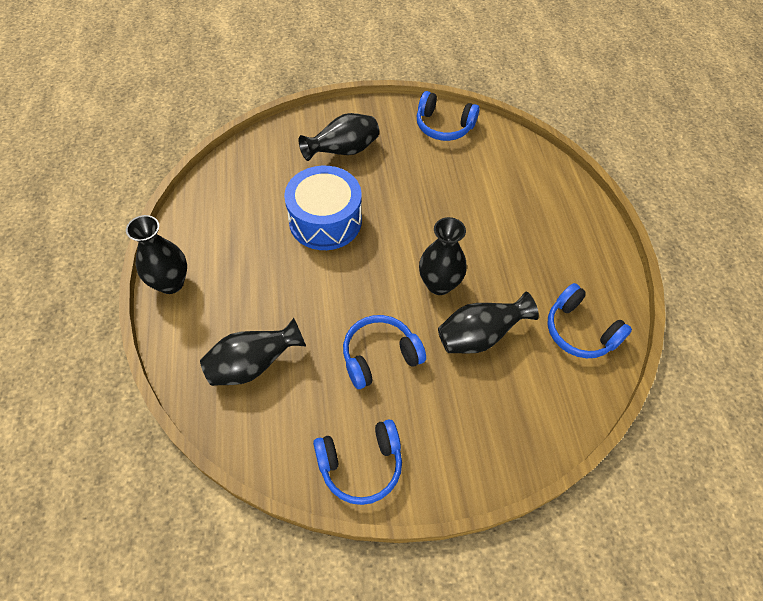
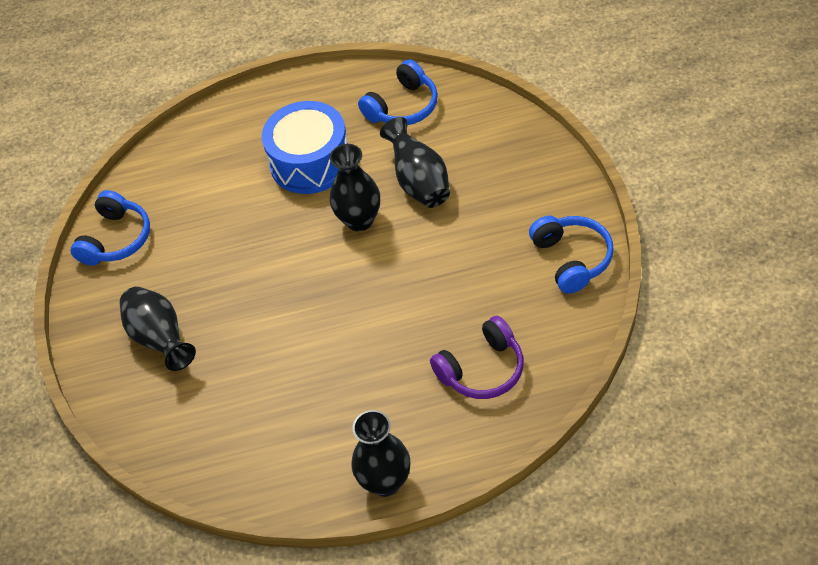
camera: 85 degrees left, 5 degrees down
(253, 365) = (482, 370): black vase -> purple headphones
(325, 221) = (277, 339): blue drum -> blue drum (310, 162)
(380, 356) = (455, 260): blue headphones -> none

